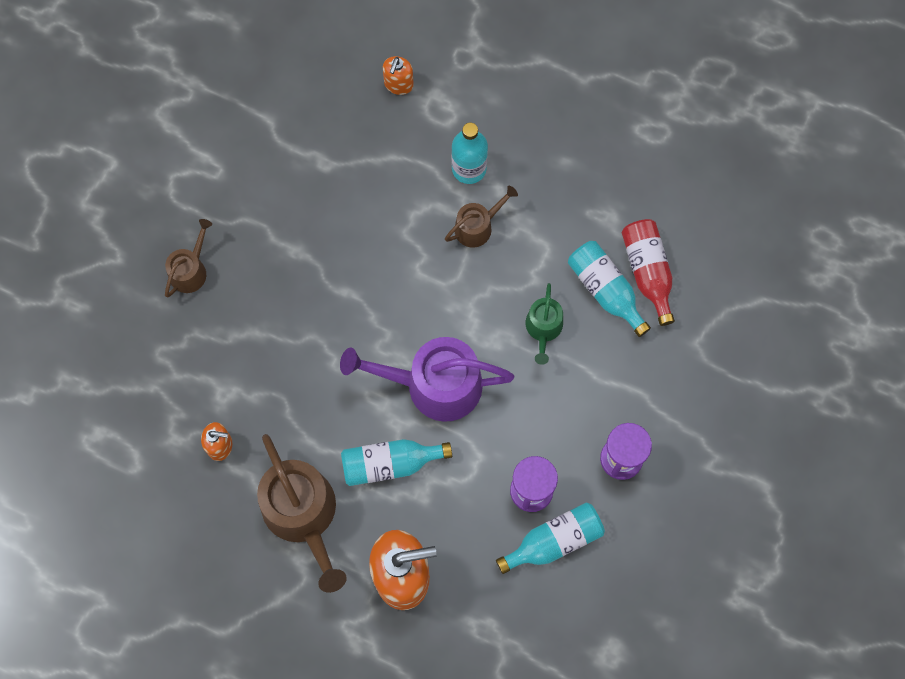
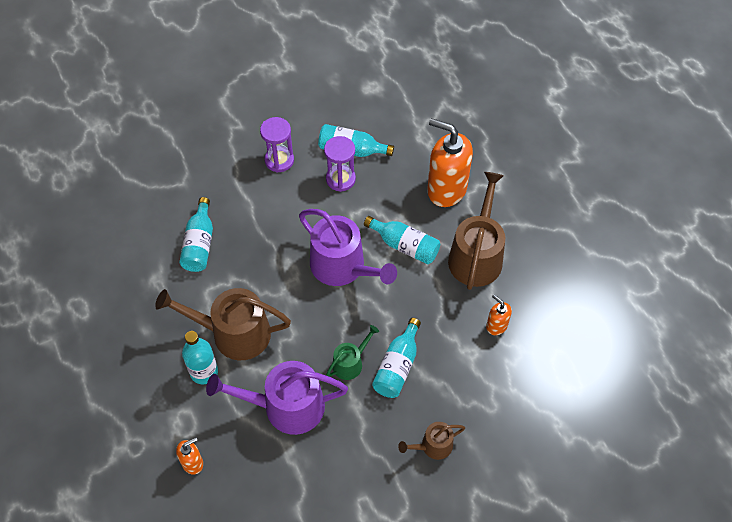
camera: 140 degrees left, 15 degrees down
(287, 321) = (397, 366): none -> turquoise bottle
(360, 198) = (286, 407): none -> purple watering can
(477, 226) = (233, 333): brown watering can -> brown watering can, size x1.93
(543, 328) = (254, 250): green watering can -> green watering can (350, 363)
(648, 271) = (167, 236): red bottle -> none

